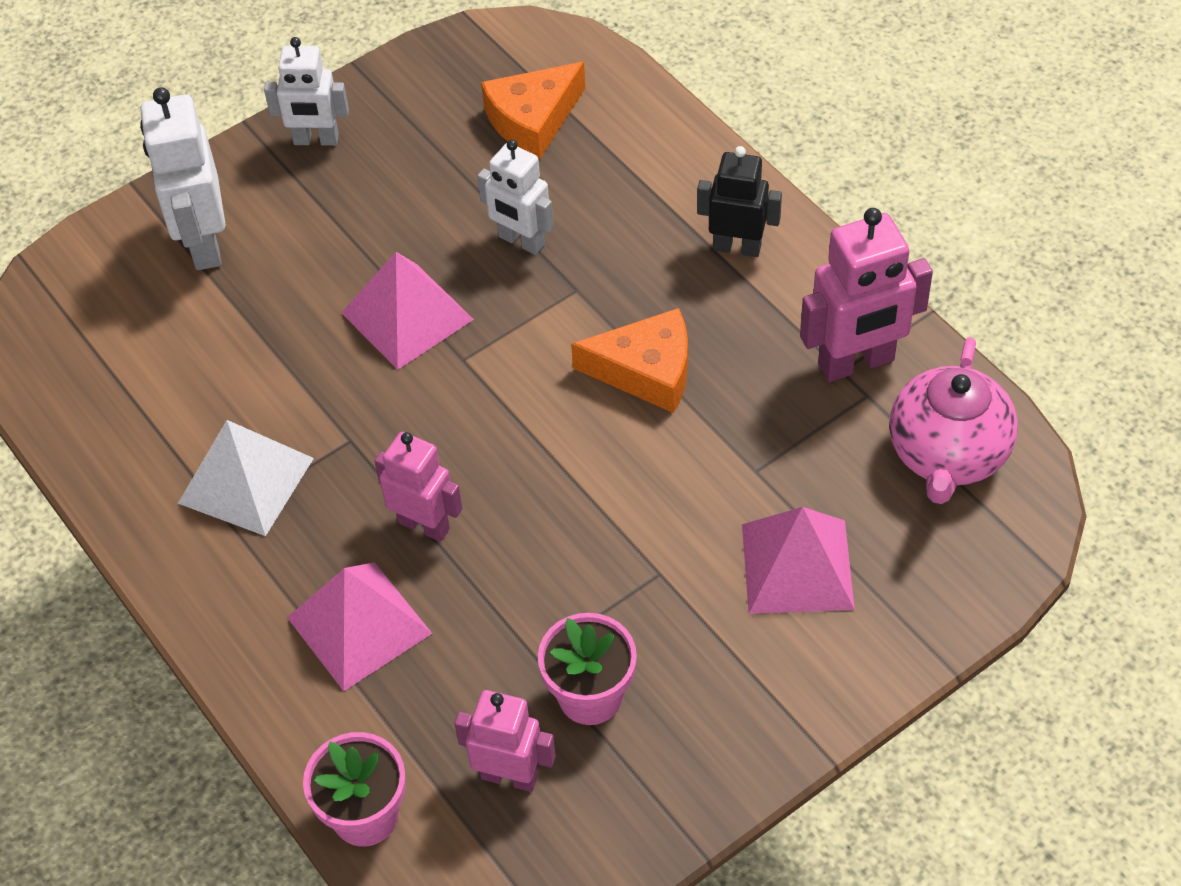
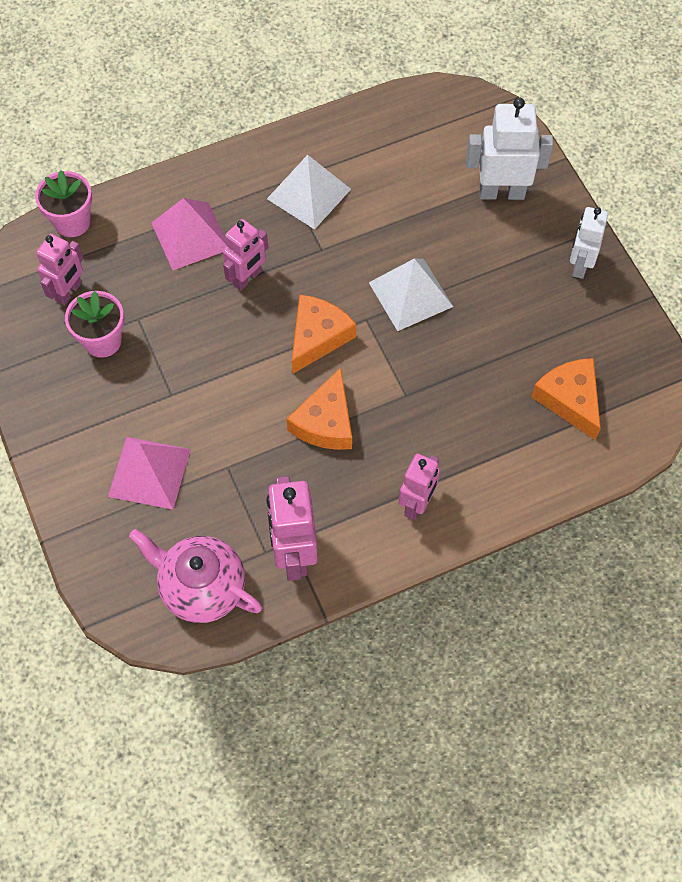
camera: 100 degrees right, 10 degrees up
(407, 316) = (410, 294): pink pyramid -> white pyramid
(508, 411) = (317, 337): none -> orange cheese
(521, 241) = (457, 370): white robot -> none
(737, 247) = (417, 504): black robot -> pink robot

